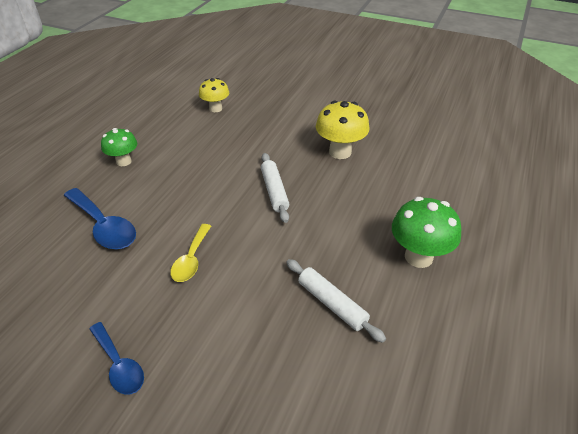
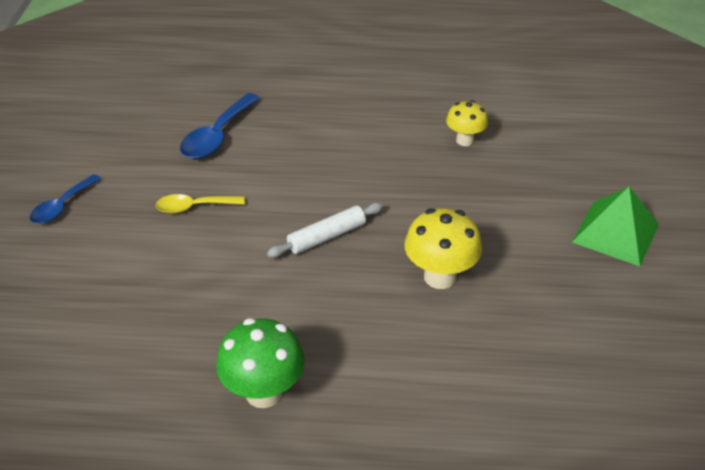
camera: 70 degrees right, 0 degrees up
(124, 161) = (320, 110): green mushroom -> none
(332, 304) = (165, 327): white rolling pin -> none
(334, 84) = (616, 233): none -> green pyramid

